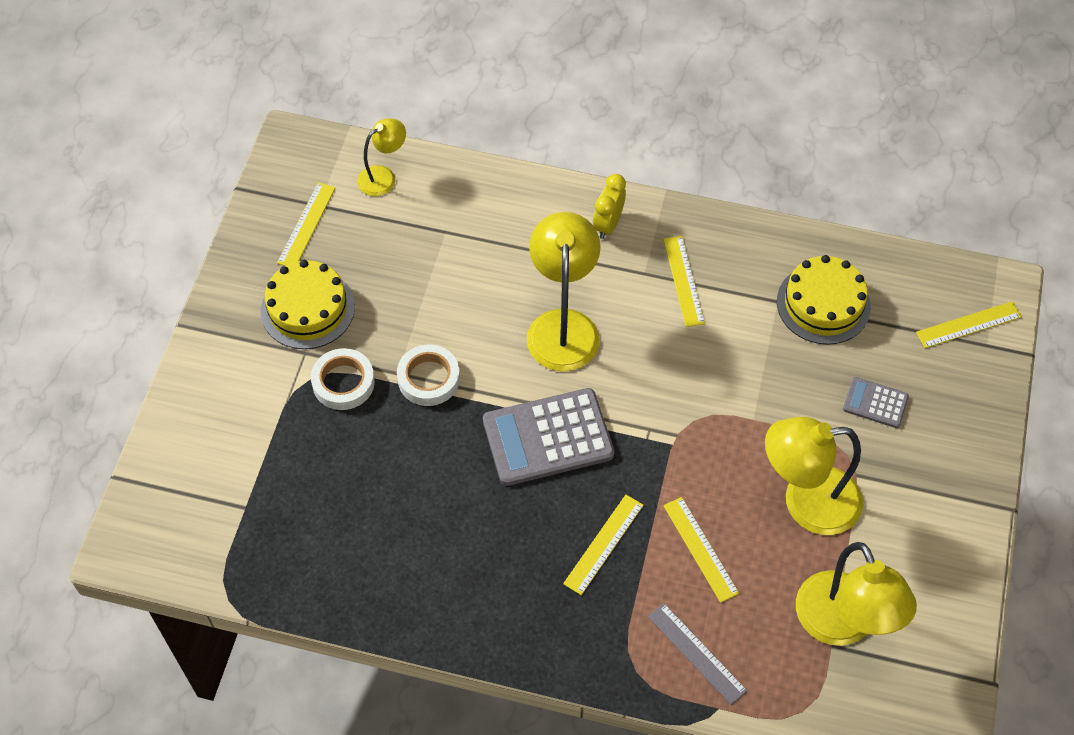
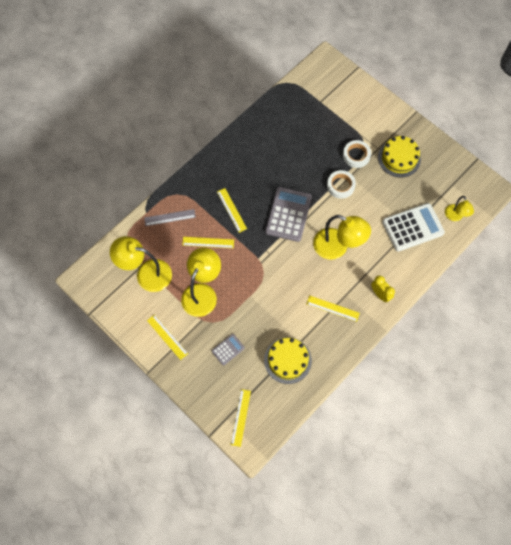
camera: 120 degrees right, 10 degrees up
(306, 225) = (443, 176): yellow ruler -> yellow ruler (167, 337)
(446, 229) = (412, 227): none -> white calculator

